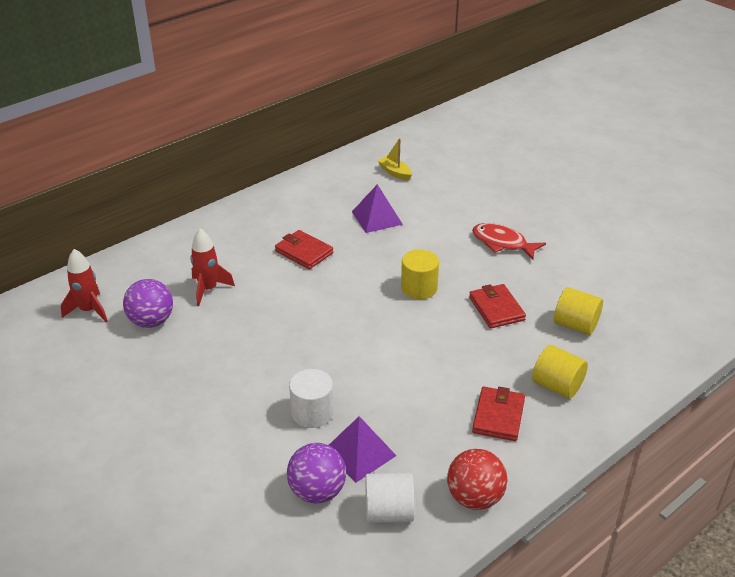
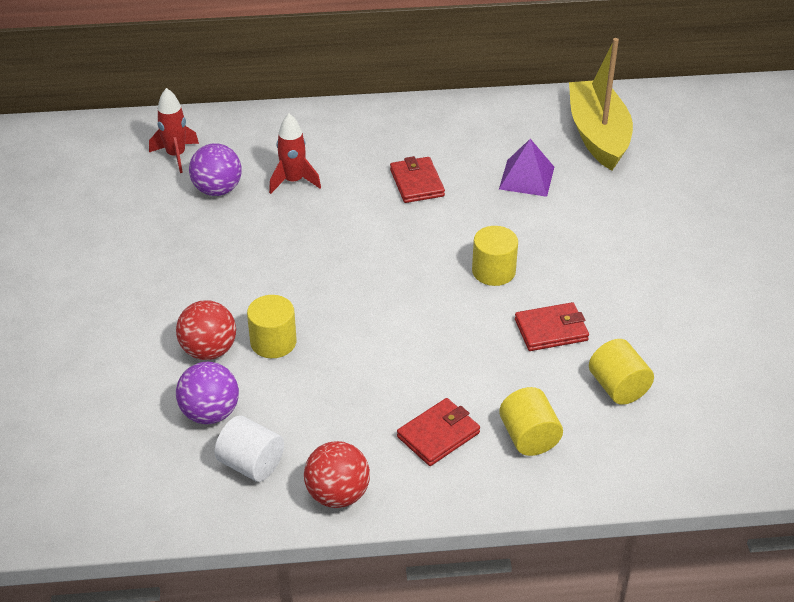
camera: 35 degrees right, 5 degrees up
(267, 444) = (209, 350): none -> red ball
(312, 412) = (273, 342): white cylinder -> yellow cylinder
(359, 453) = (277, 399): purple pyramid -> none
(395, 172) = (598, 135): yellow boat -> yellow boat, size x2.35
(496, 309) = (551, 330): red wallet -> red wallet turned 60 degrees clockwise
(502, 243) = (634, 264): red fish -> none

